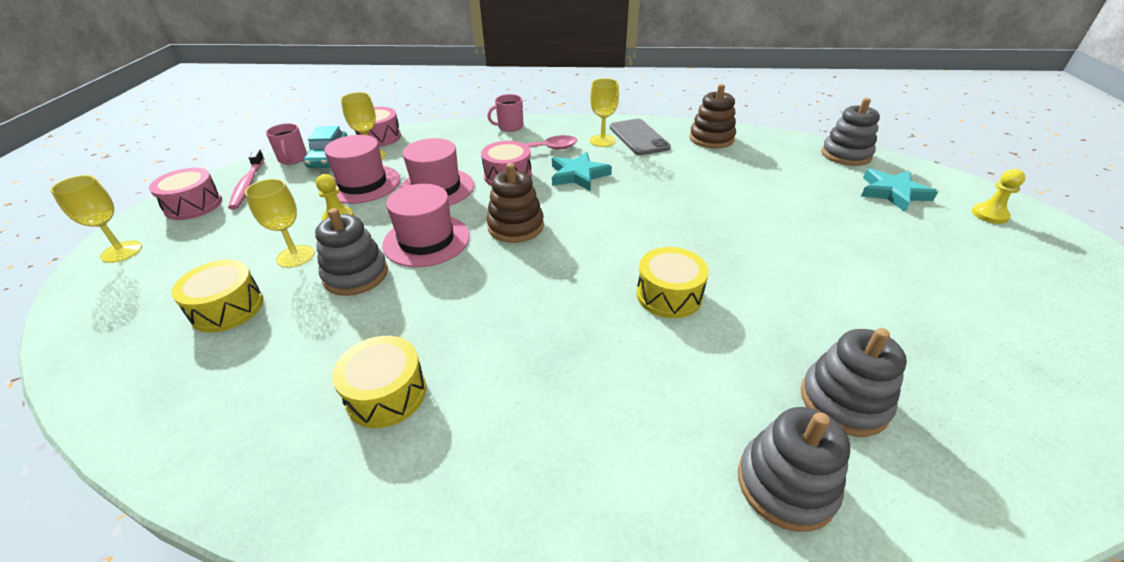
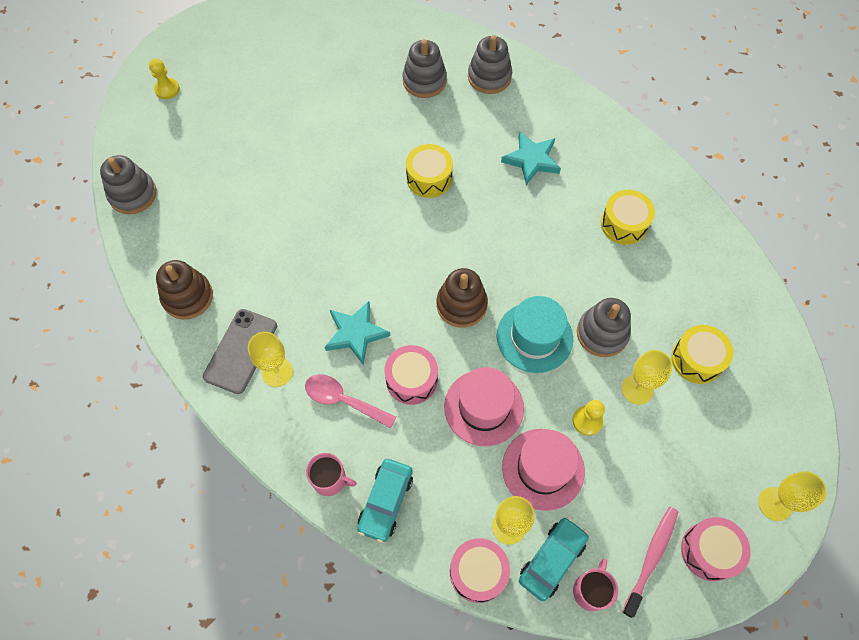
camera: 140 degrees left, 25 degrees up
(426, 240) = (534, 337): pink hat -> turquoise hat
(465, 134) = (385, 502): none -> turquoise car
(892, 193) = (180, 142): turquoise star -> turquoise star (531, 160)

